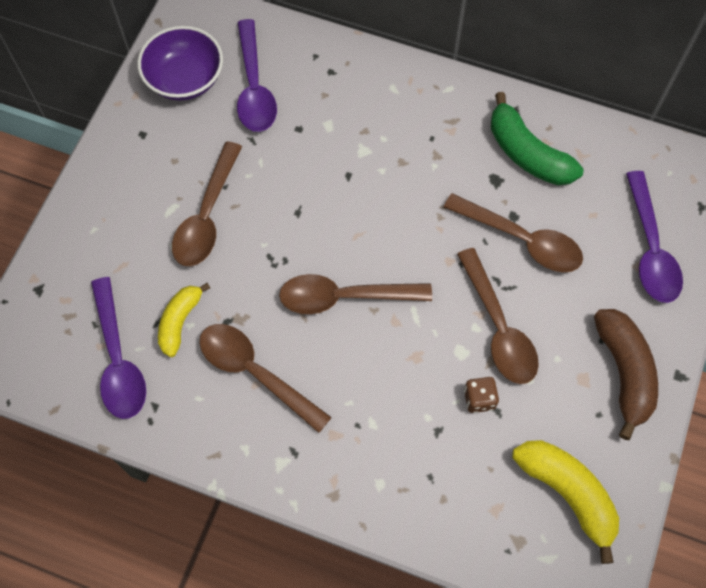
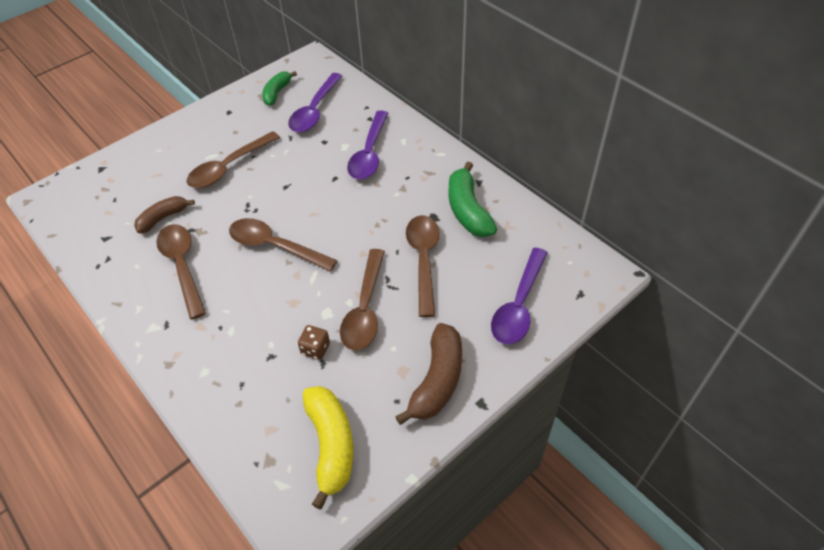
camera: 30 degrees right, 15 degrees down
(118, 359) = (110, 223): purple spoon -> purple spoon (369, 153)
(180, 321) = (163, 218): yellow banana -> brown banana
(185, 79) = (277, 93): purple bowl -> green banana
(521, 239) = (423, 260): brown spoon -> brown spoon turned 150 degrees counterclockwise

